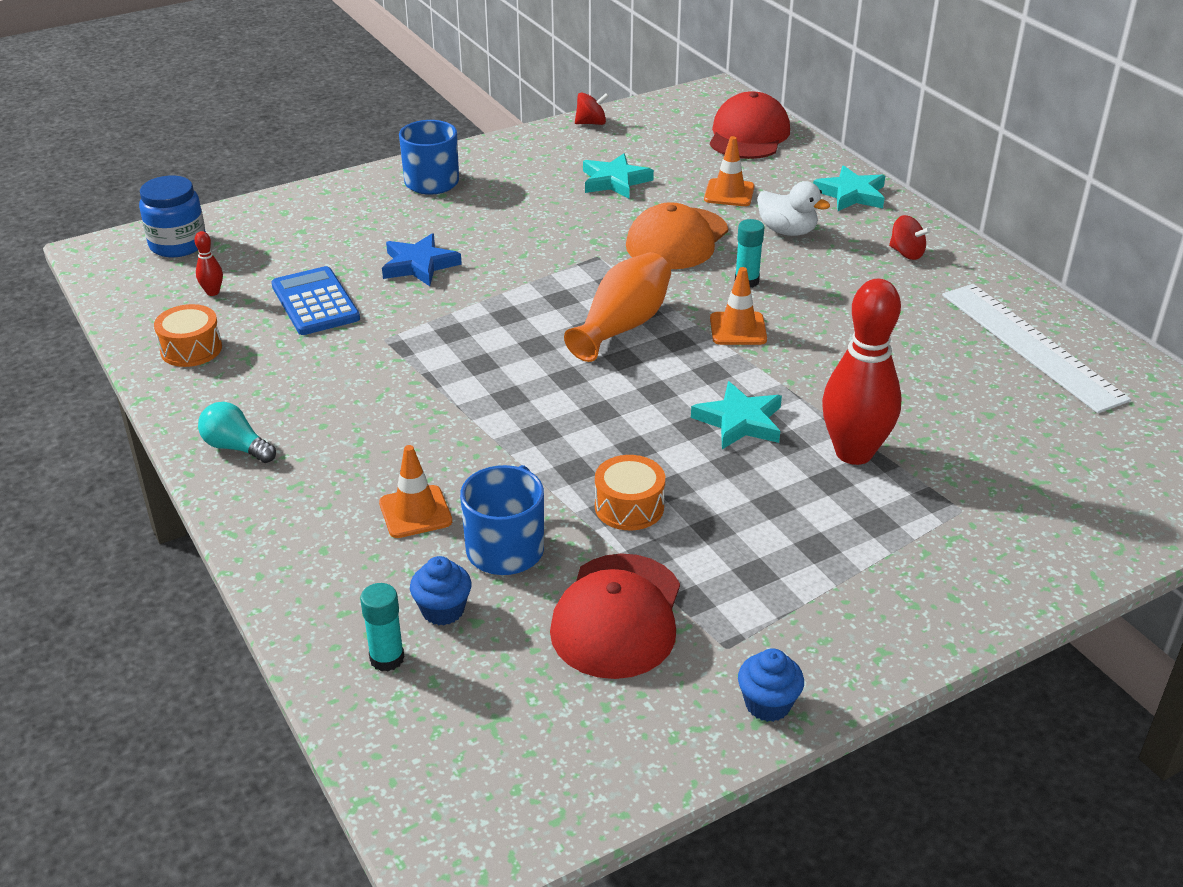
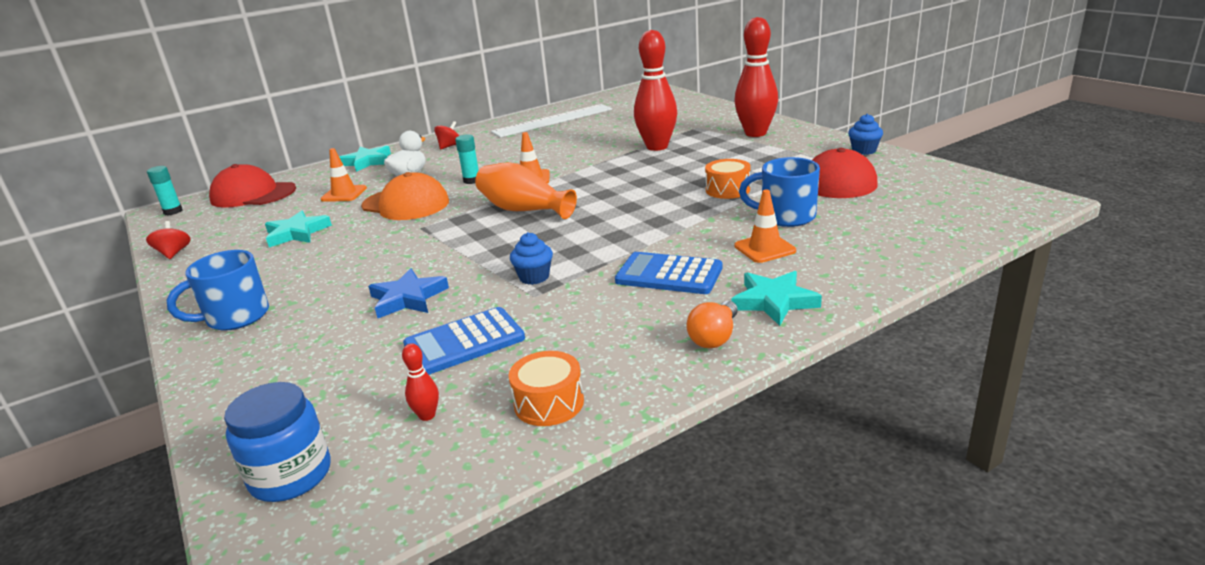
camera: 90 degrees left, 10 degrees down
(236, 447) = (714, 337): turquoise light bulb -> orange light bulb
(384, 429) = (669, 275): none -> blue calculator
(387, 658) = (913, 236): turquoise glue stick -> turquoise glue stick (173, 211)
(443, 610) = (856, 226): blue cupcake -> blue cupcake (534, 277)
(740, 421) = (633, 171): turquoise star -> turquoise star (774, 301)
(906, 579) = (755, 133): none -> red bowling pin

